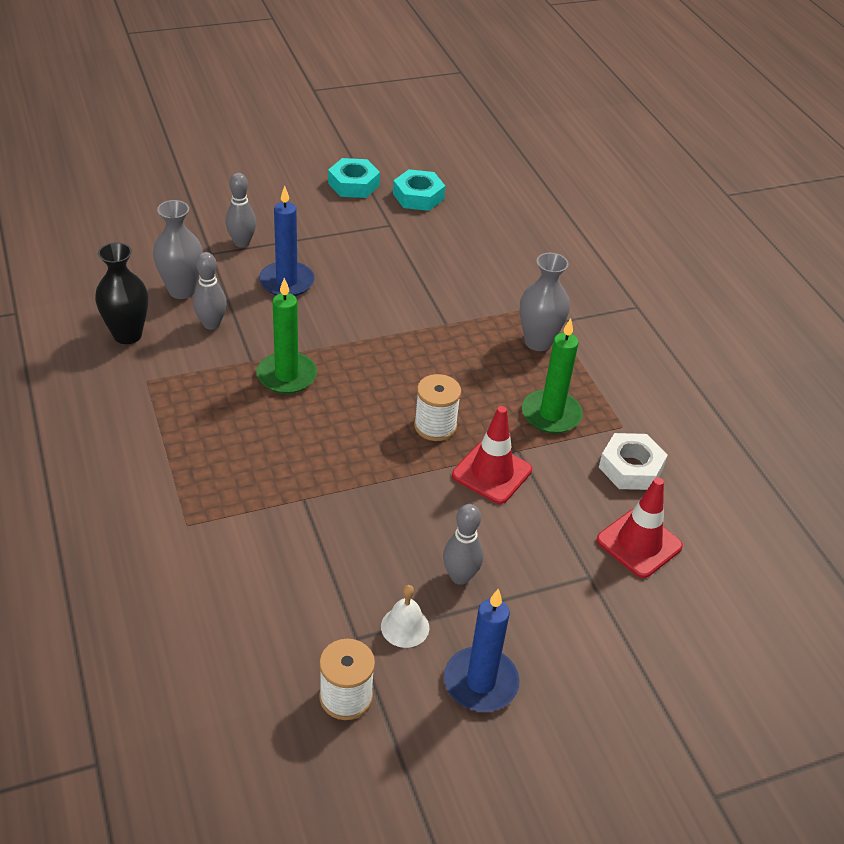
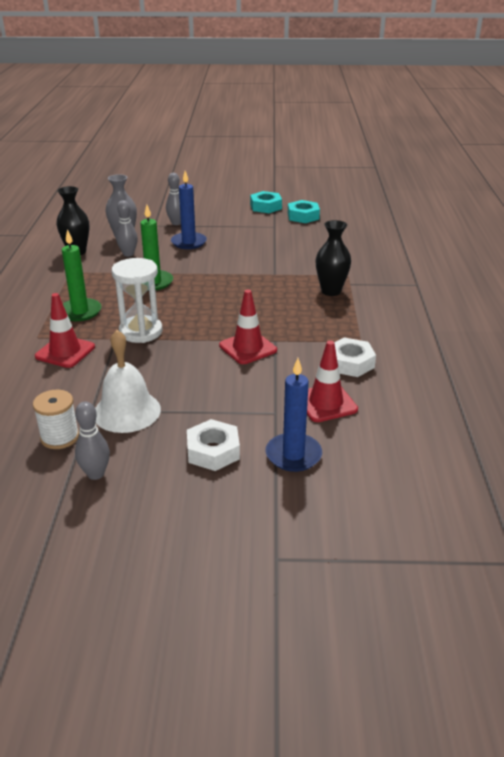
camera: 25 degrees right, 10 degrees down
(248, 542) = (65, 352): none -> red traffic cone
(331, 478) = (141, 332): none -> white hourglass
(405, 627) = (127, 411): white bell -> white bell, size x1.92
(435, 426) = (228, 319): white spool -> none
(460, 576) = (184, 394): grey bowling pin -> grey bowling pin (96, 474)
(480, 682) = (153, 450): blue candle -> blue candle (293, 455)
(538, 342) = (331, 291): grey vase -> black vase
(551, 414) = (312, 327): green candle -> green candle (80, 312)
(553, 661) = (213, 451): none -> white nut

